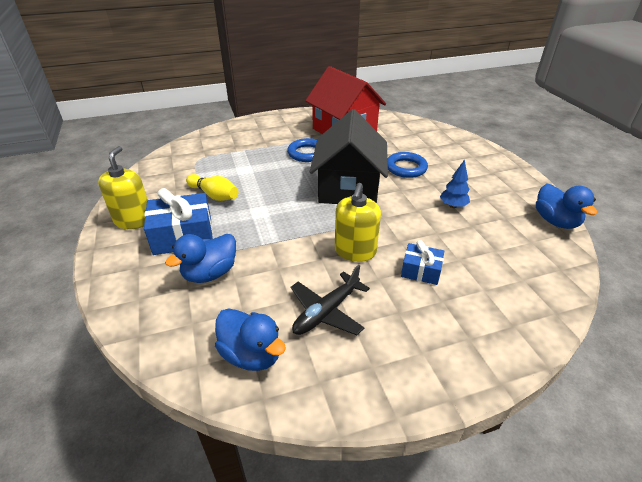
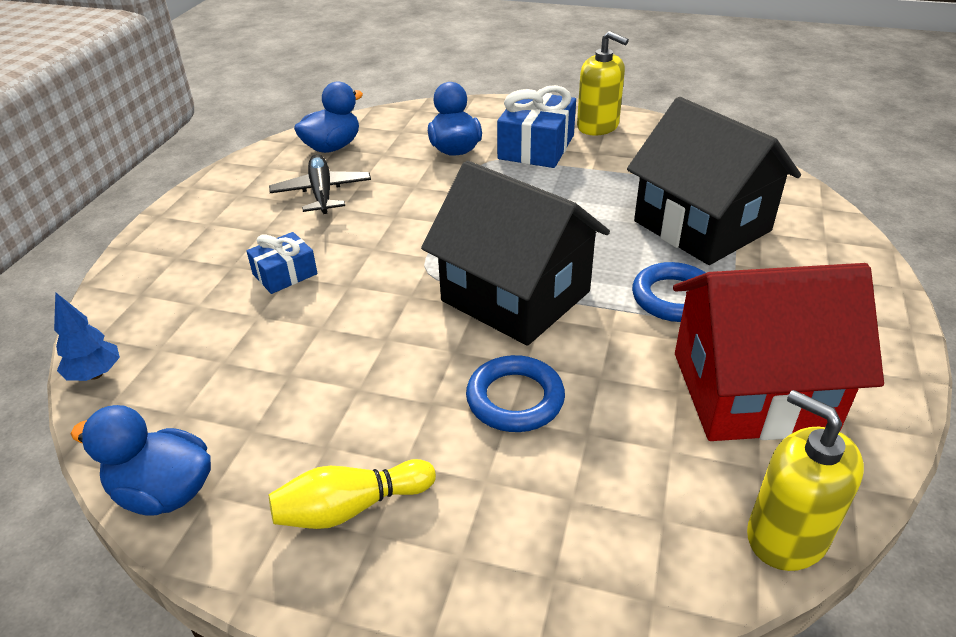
camera: 125 degrees right, 0 degrees up
(214, 195) = (607, 181): yellow bowling pin -> yellow bowling pin (351, 508)
(242, 159) = (701, 226): none -> black house
(251, 354) = (332, 147): blue duck -> blue duck turned 150 degrees clockwise
(355, 251) = (376, 242): yellow soap dispenser -> yellow soap dispenser (786, 536)
(453, 206) = (350, 385): blue tree -> blue tree (95, 374)

